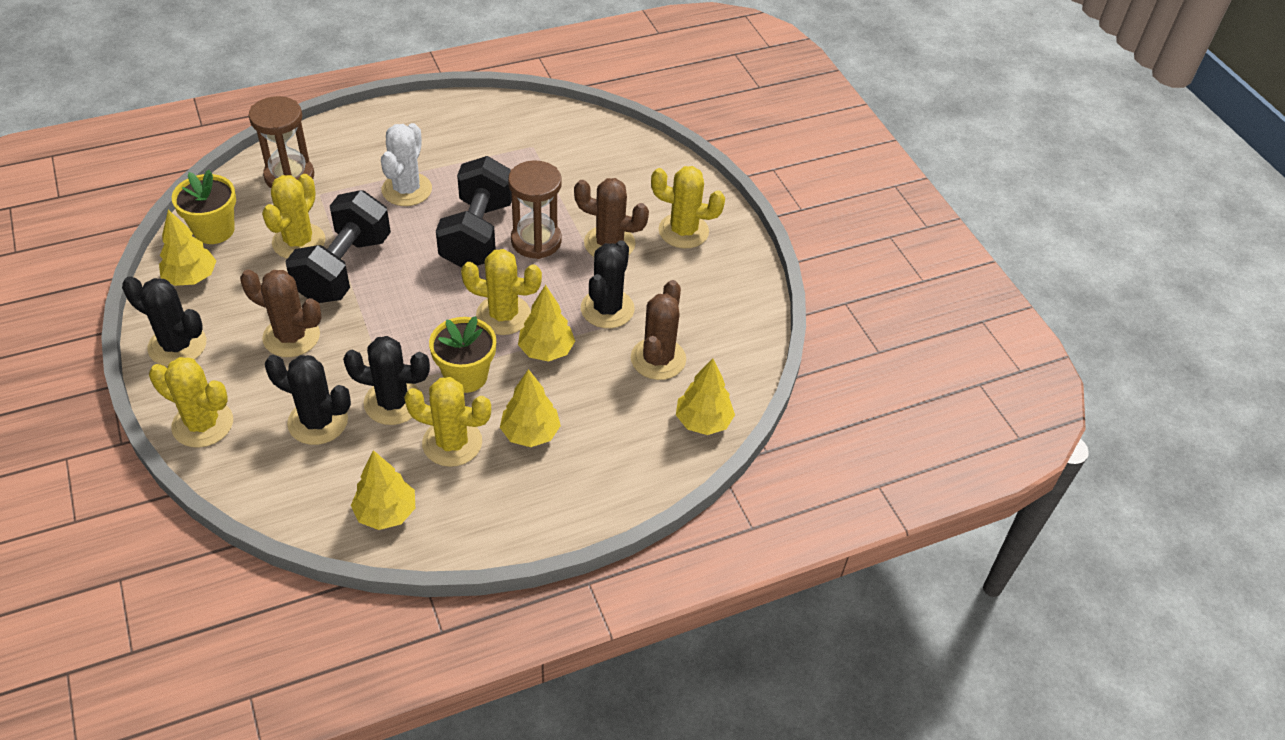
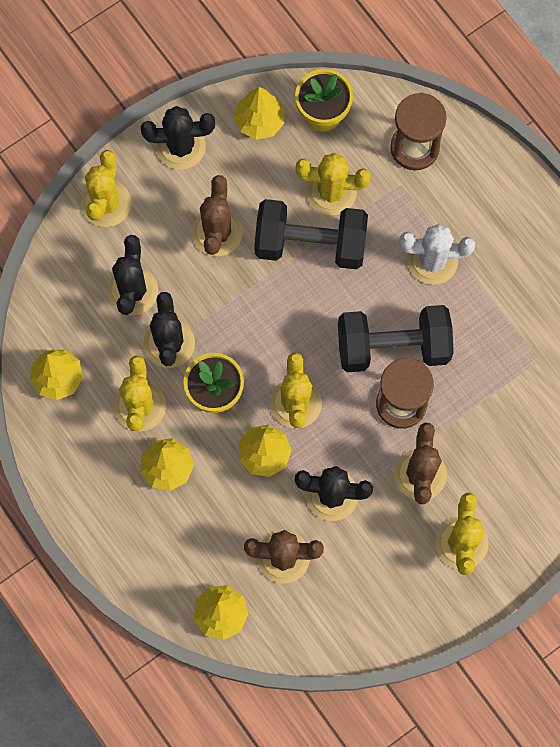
camera: 80 degrees right, 25 degrees up
(177, 345) = (180, 146): black cactus -> black cactus turned 75 degrees clockwise

